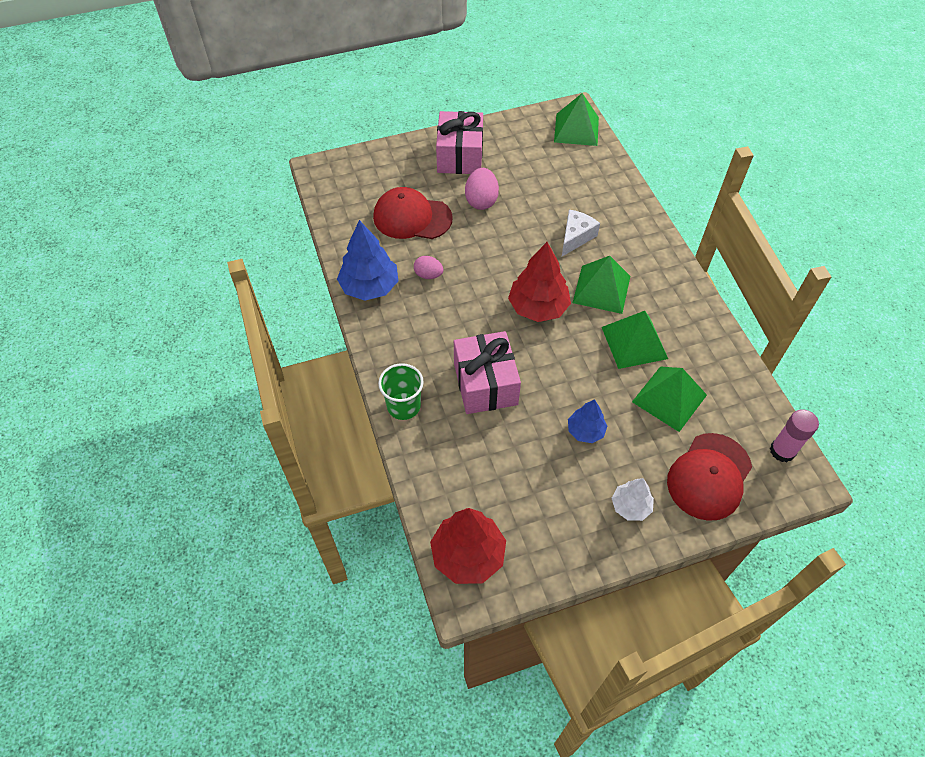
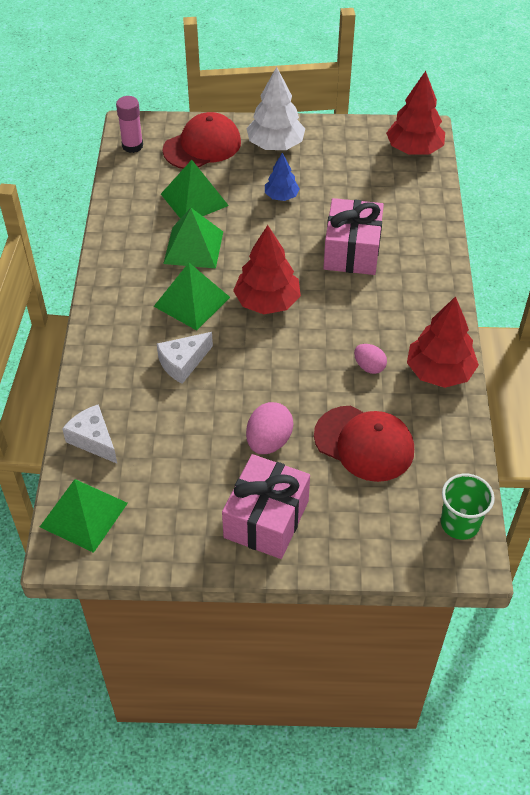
camera: 160 degrees left, 5 degrees down
(369, 287) = (439, 372): blue tree -> red tree
(403, 406) = (435, 253): green cup -> green cup (460, 523)
(602, 170) = (93, 440): none -> white cheese
(630, 506) = (275, 145): white tree -> white tree, size x1.73

